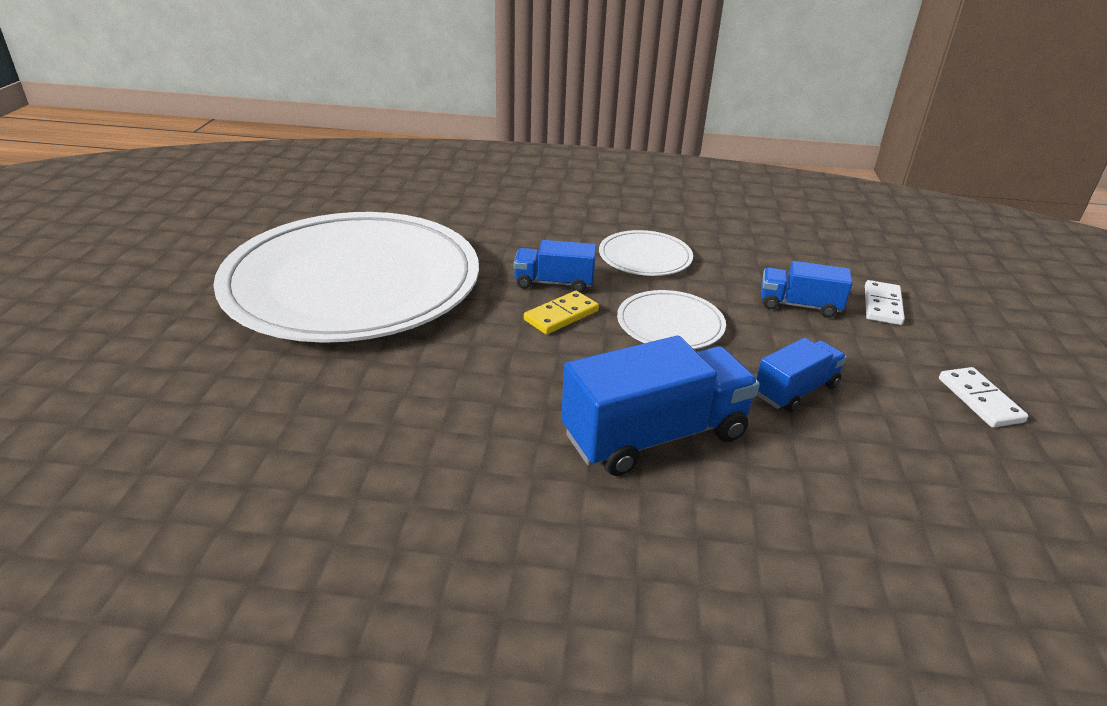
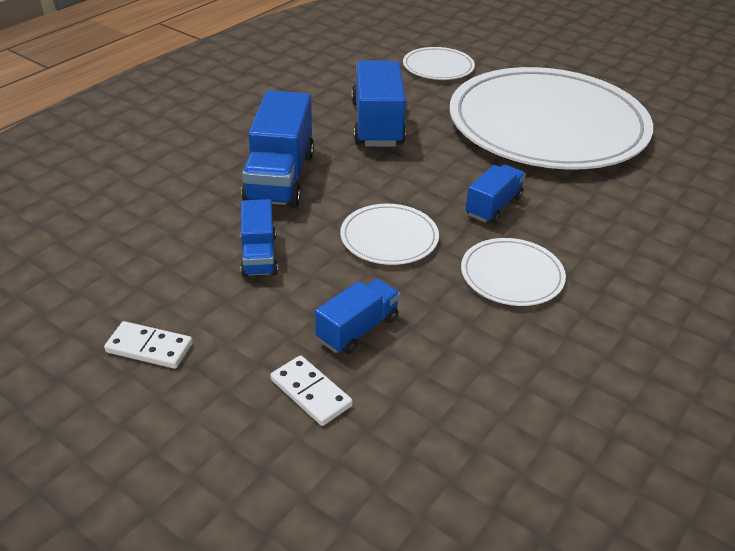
camera: 120 degrees right, 5 degrees up
(210, 400) = (438, 67): none -> white plate
(447, 402) = (377, 124): none -> blue truck
(561, 315) = (441, 192): yellow domino -> none

